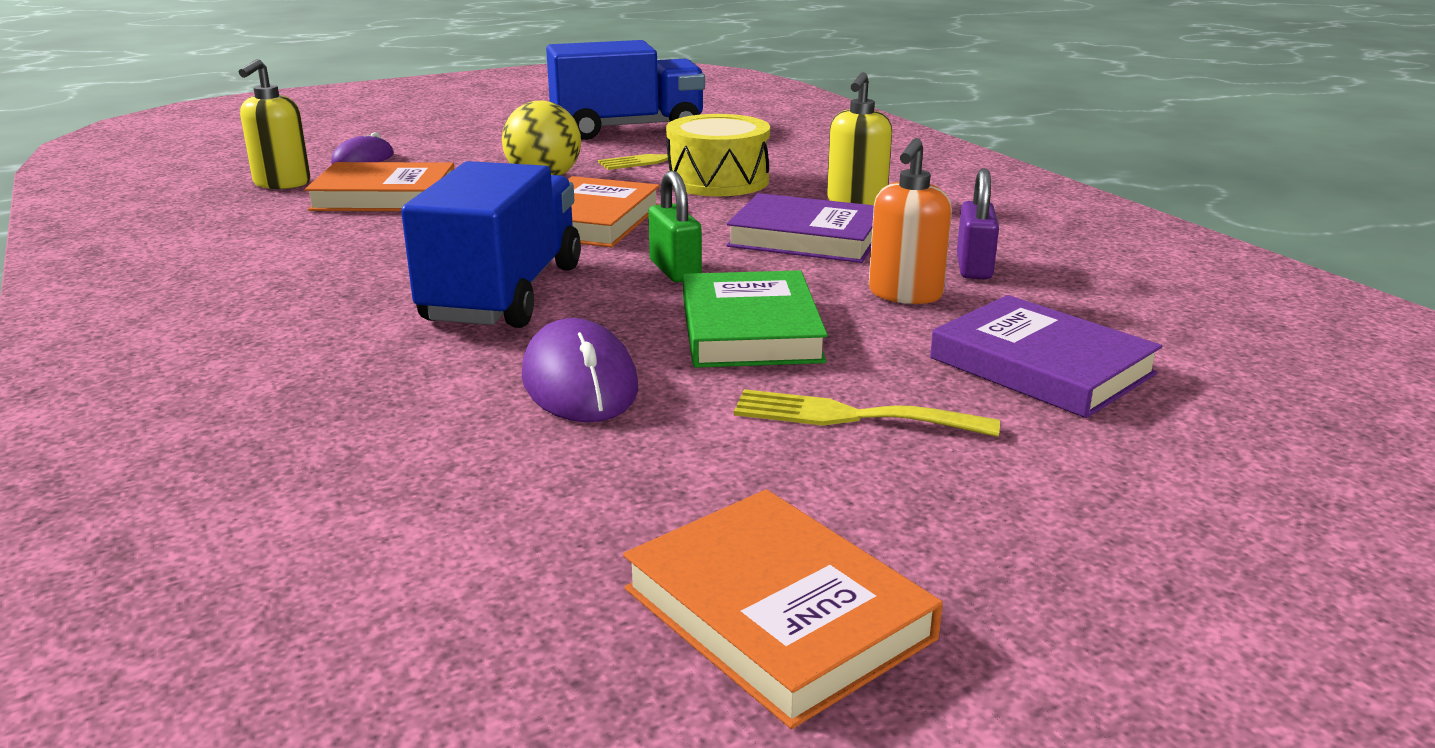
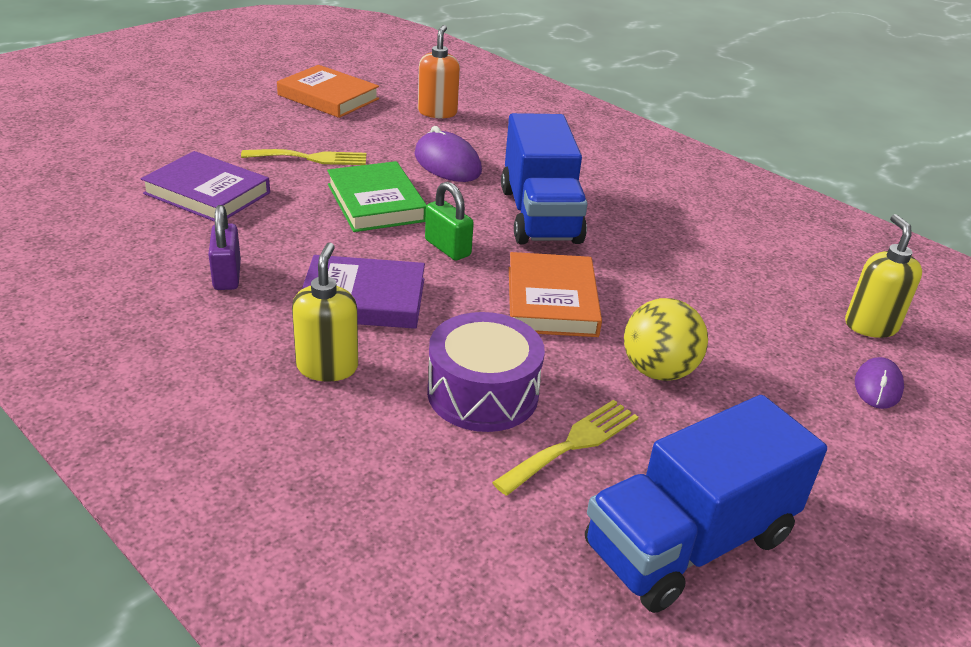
camera: 160 degrees right, 10 degrees up
(384, 196) = (757, 316): orange book -> none
(718, 180) = (483, 393): yellow drum -> purple drum
(905, 294) = (282, 241): orange soap dispenser -> orange soap dispenser (437, 112)

